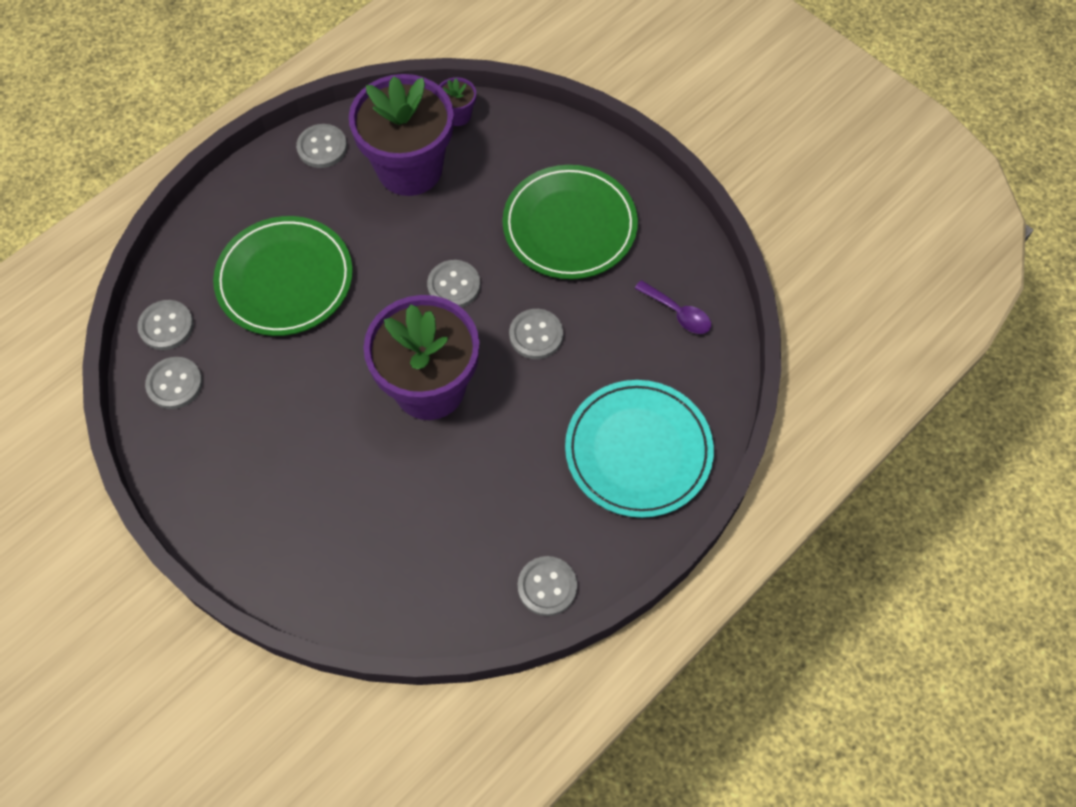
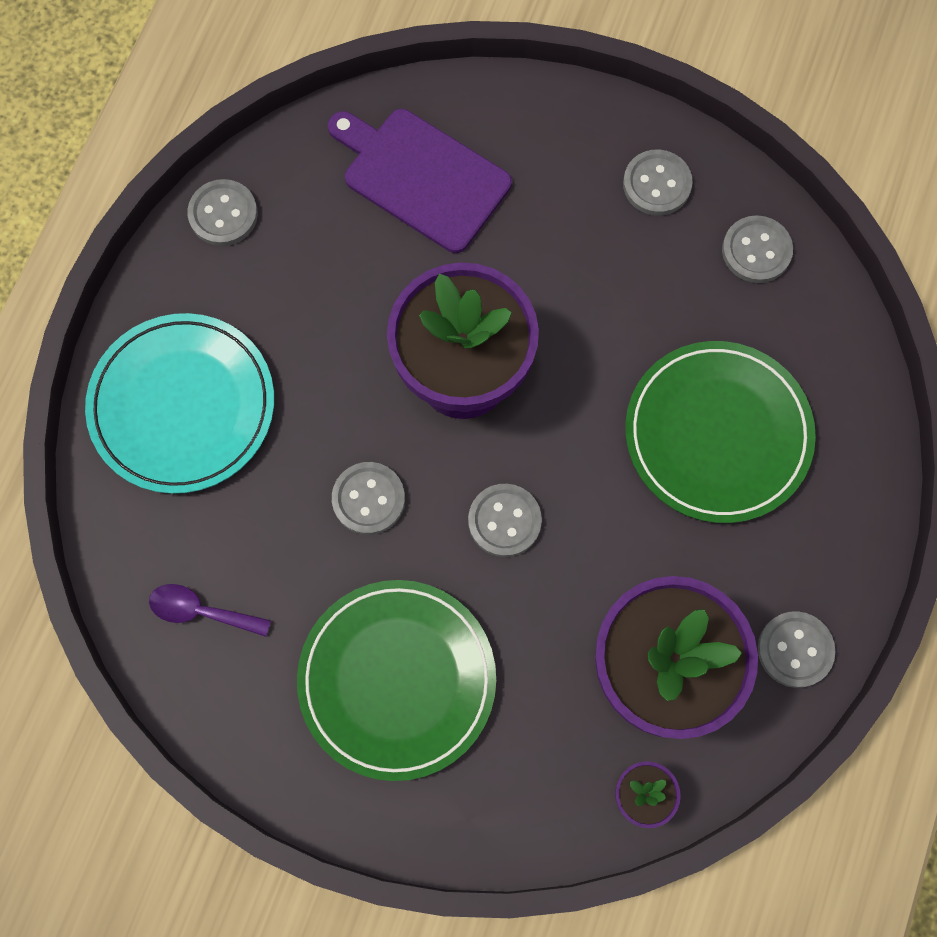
camera: 155 degrees right, 10 degrees up
(166, 326) = (815, 312): grey button -> grey button (657, 184)
(379, 547) = (421, 177): none -> purple cutting board

